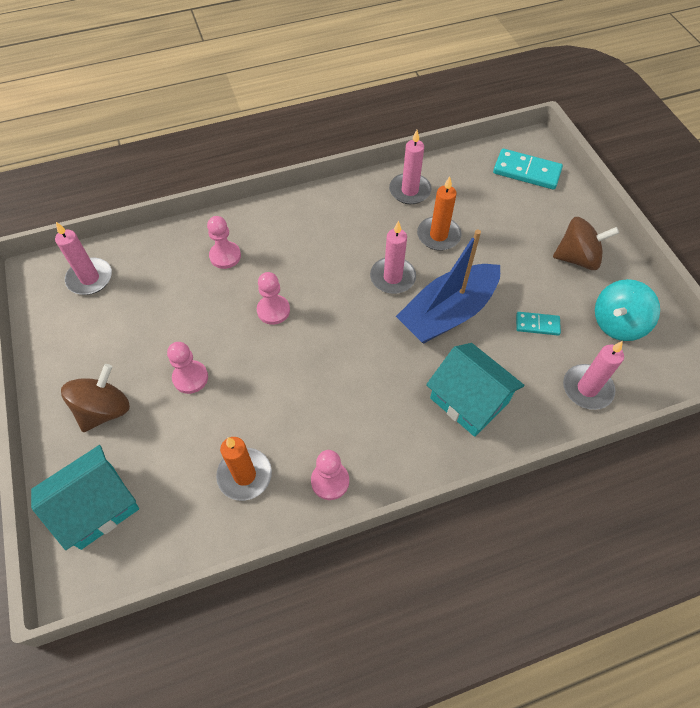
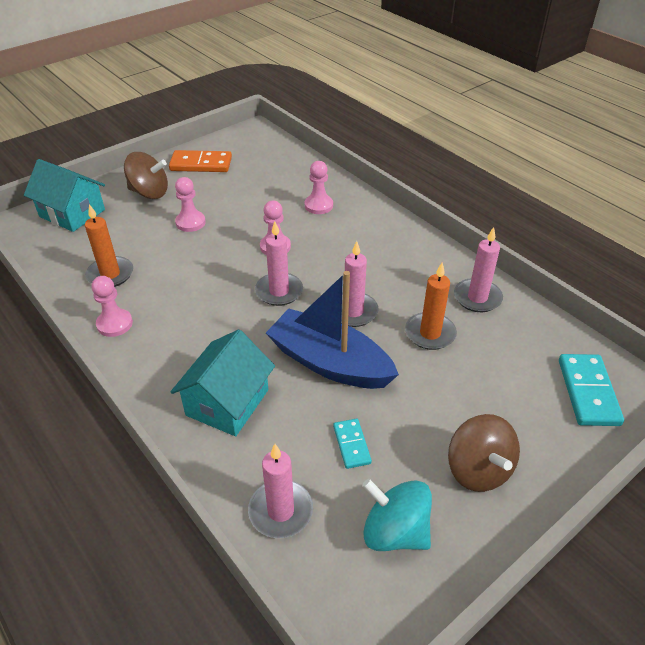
camera: 70 degrees right, 15 degrees down
(77, 343) = (201, 164): none -> orange domino
(90, 278) = (261, 151): pink candle -> pink candle (279, 291)

